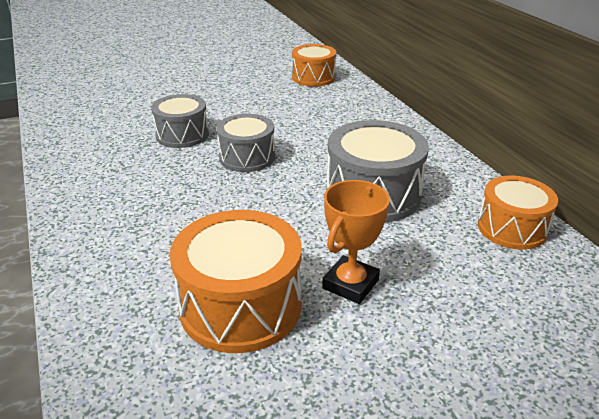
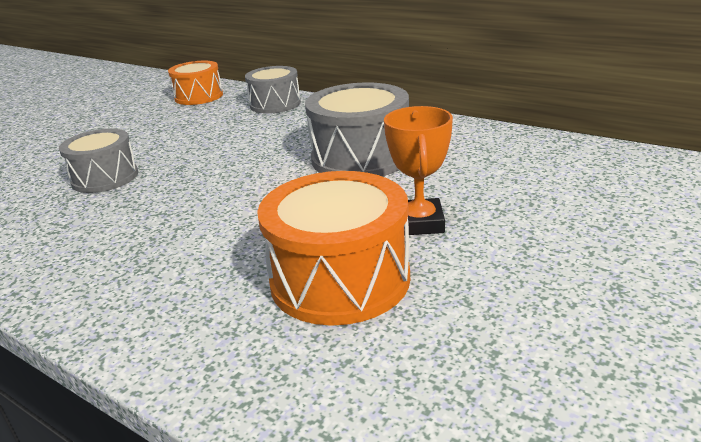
camera: 30 degrees left, 5 degrees down
(247, 157) = (203, 172): grey drum -> grey drum (275, 104)
(512, 228) = (496, 141): orange drum -> none

